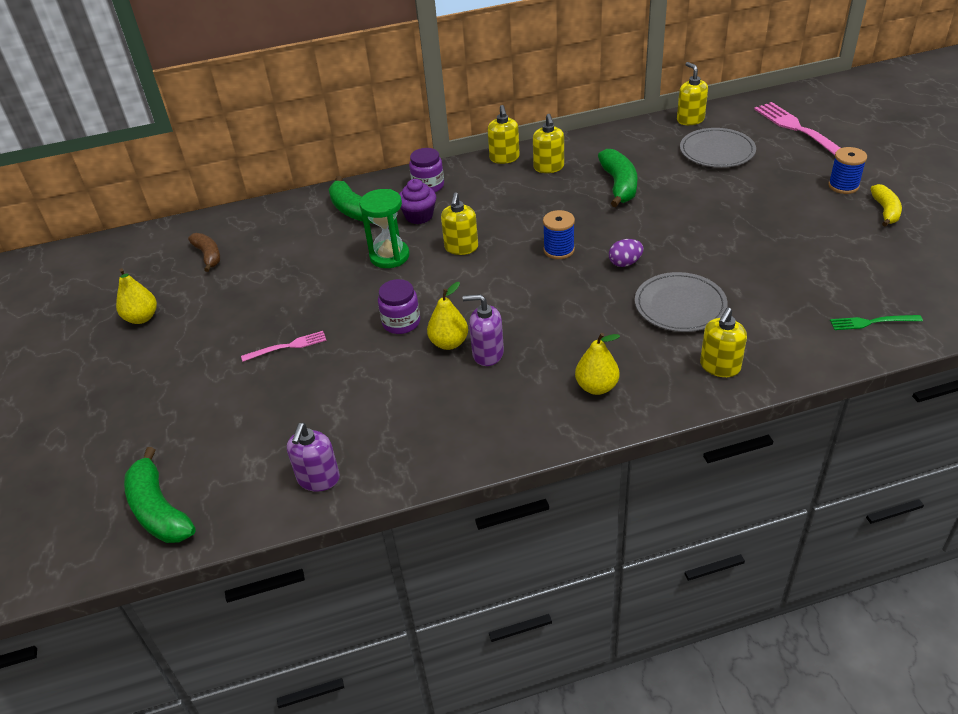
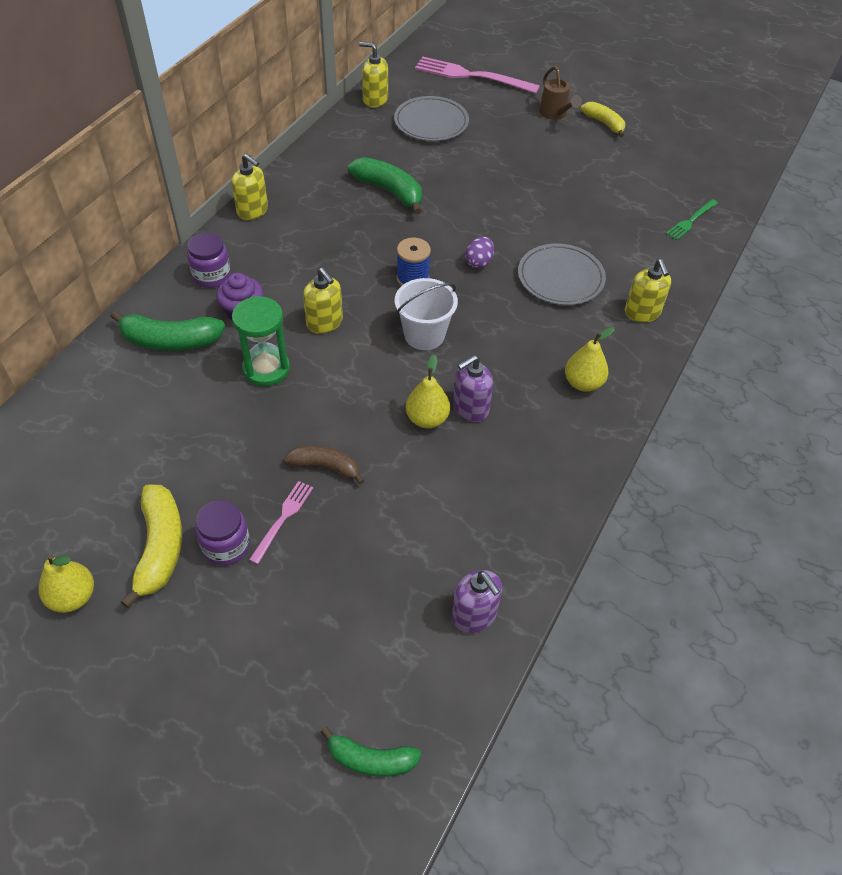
camera: 50 degrees left, 10 degrees up
(159, 510) = (371, 759): green banana -> green banana, size x0.66
(208, 256) = (58, 481): brown banana -> brown banana (325, 467)
(209, 320) = (160, 548): none -> yellow banana
(401, 322) = (361, 426): purple jar -> purple jar (226, 545)
(518, 290) = (424, 335): none -> white bucket
(549, 167) = (307, 201): yellow soap dispenser -> none
(843, 186) = (555, 114): blue spool -> brown watering can

